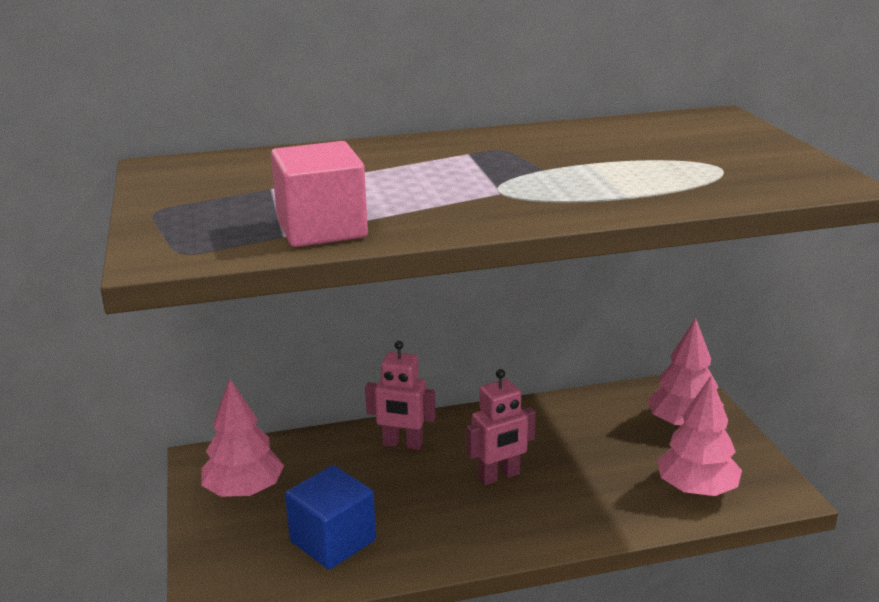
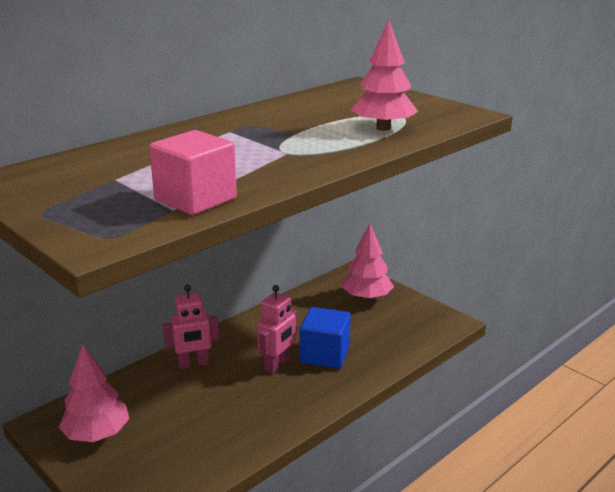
camera: 30 degrees left, 0 degrees up
(333, 541) = (195, 445): blue cube -> blue cube (325, 354)
(696, 489) = (403, 334): pink tree -> pink tree (383, 128)

